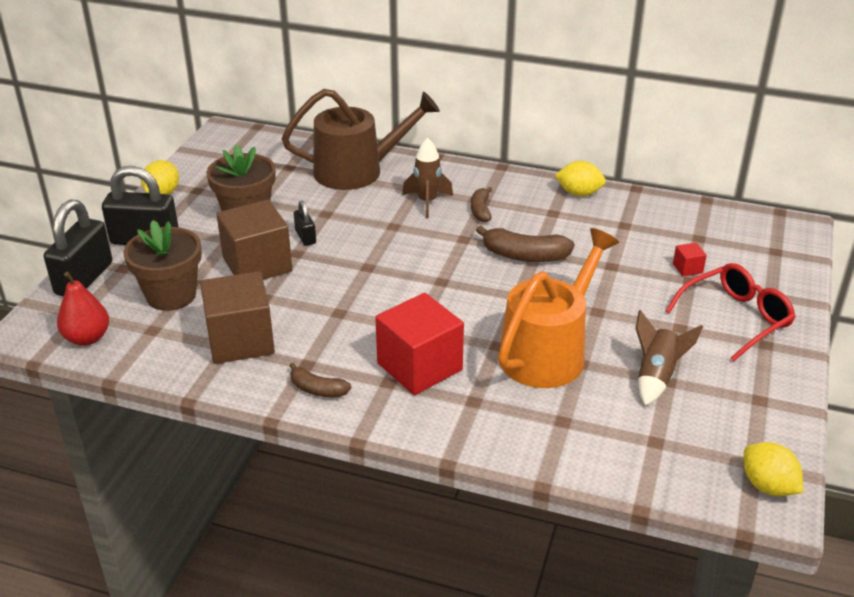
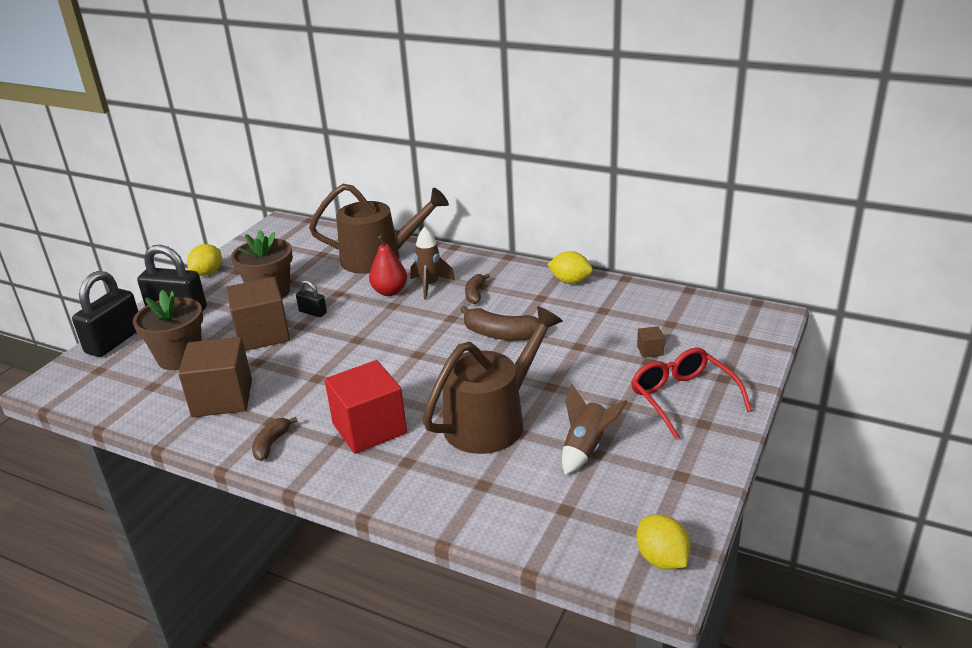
camera: 10 degrees right, 5 degrees down
(87, 338) = (96, 390): red pear -> red pear (390, 291)
(305, 237) = (313, 312): black padlock -> black padlock turned 45 degrees counterclockwise
(317, 389) = (271, 444): brown banana -> brown banana turned 75 degrees clockwise
(548, 352) = (491, 421): orange watering can -> brown watering can
(687, 268) = (650, 351): red cube -> brown cube
(736, 318) = (682, 398): red glasses -> red glasses turned 90 degrees counterclockwise

